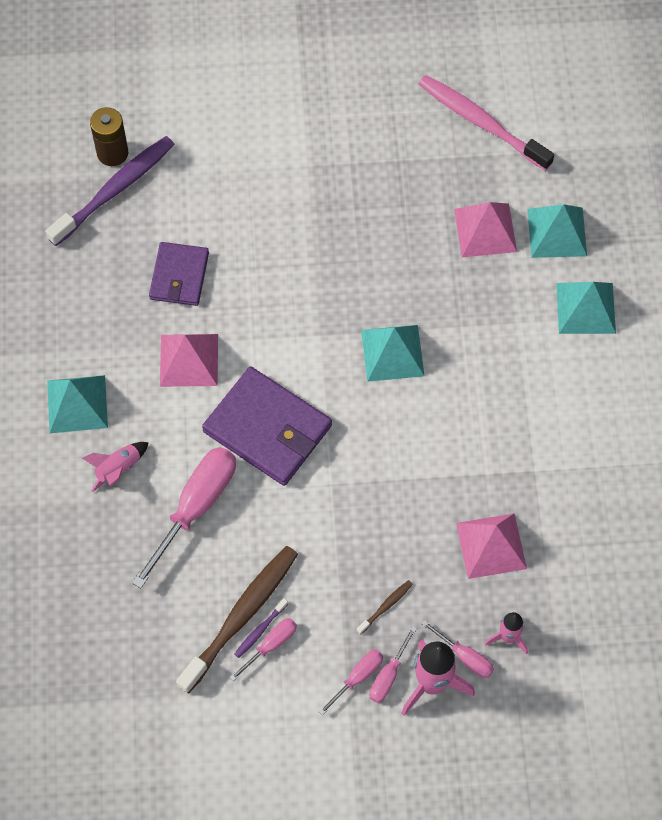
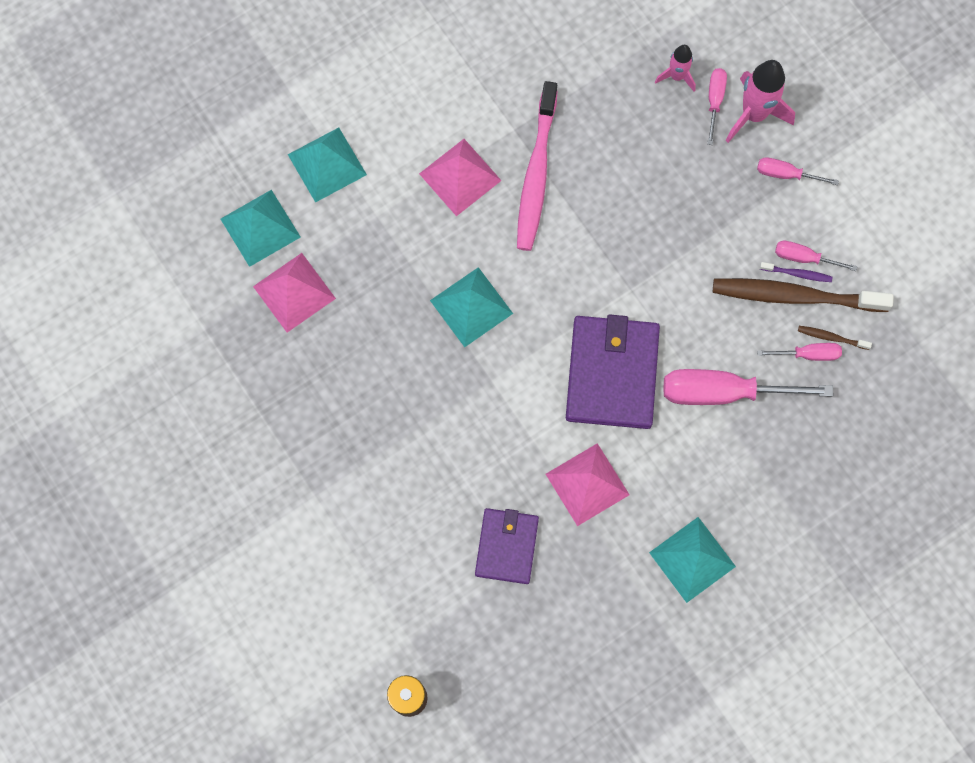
camera: 120 degrees left, 10 degrees up
(115, 190) = (449, 668): purple toothbrush -> none
(118, 469) = (731, 482): pink rocket -> none
(179, 276) = (506, 546): purple wallet -> purple wallet turned 60 degrees counterclockwise
(386, 606) = (711, 185): brown toothbrush -> brown toothbrush (831, 337)
(388, 675) = (768, 151): pink screwdriver -> pink screwdriver (808, 354)
(481, 122) = (174, 358): pink toothbrush -> pink toothbrush (536, 174)
(491, 545) = (604, 129): pink pyramid -> pink pyramid (460, 177)

